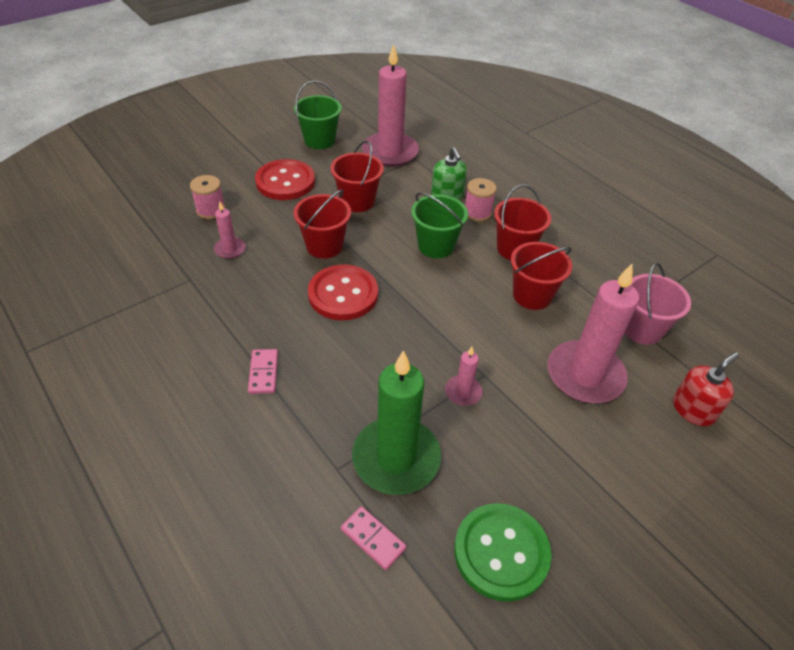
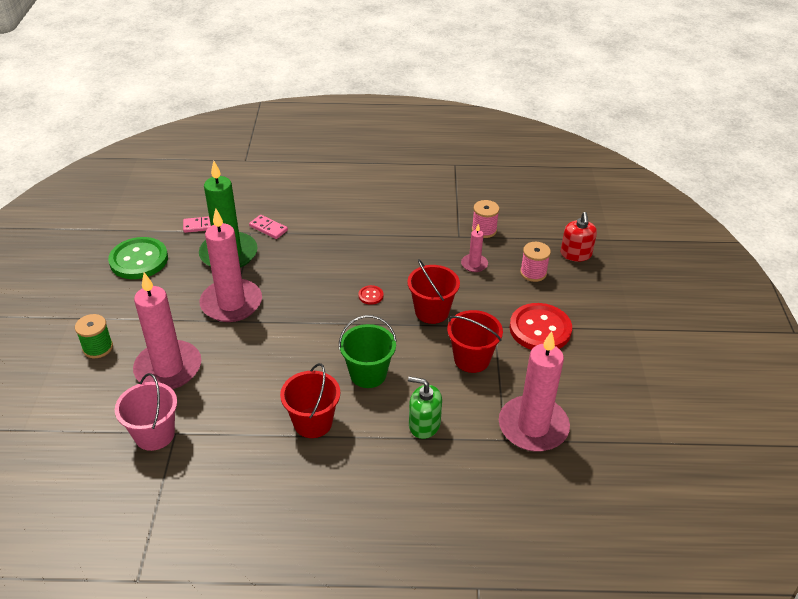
camera: 130 degrees right, 5 degrees down
(263, 373) = (343, 234): pink domino -> pink domino (268, 228)
(319, 140) = (596, 384): green bucket -> none
(343, 294) = (371, 295): red button -> red button, size x0.42
(463, 392) = (231, 303): pink candle -> pink candle, size x2.16
(477, 213) = (381, 431): pink spool -> pink spool (484, 230)
(532, 295) = (257, 394): red bucket -> none
(639, 456) = (98, 348): none -> green spool
(693, 409) = (79, 402): red soap dispenser -> red soap dispenser (576, 254)

